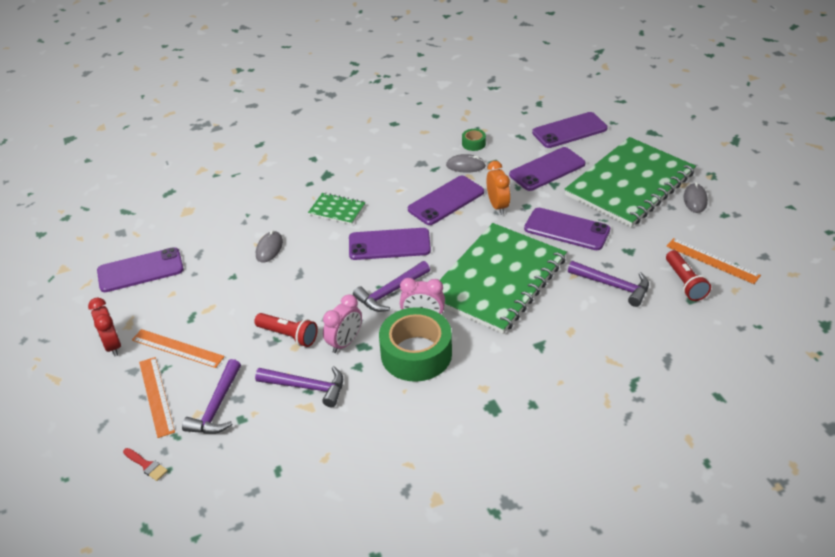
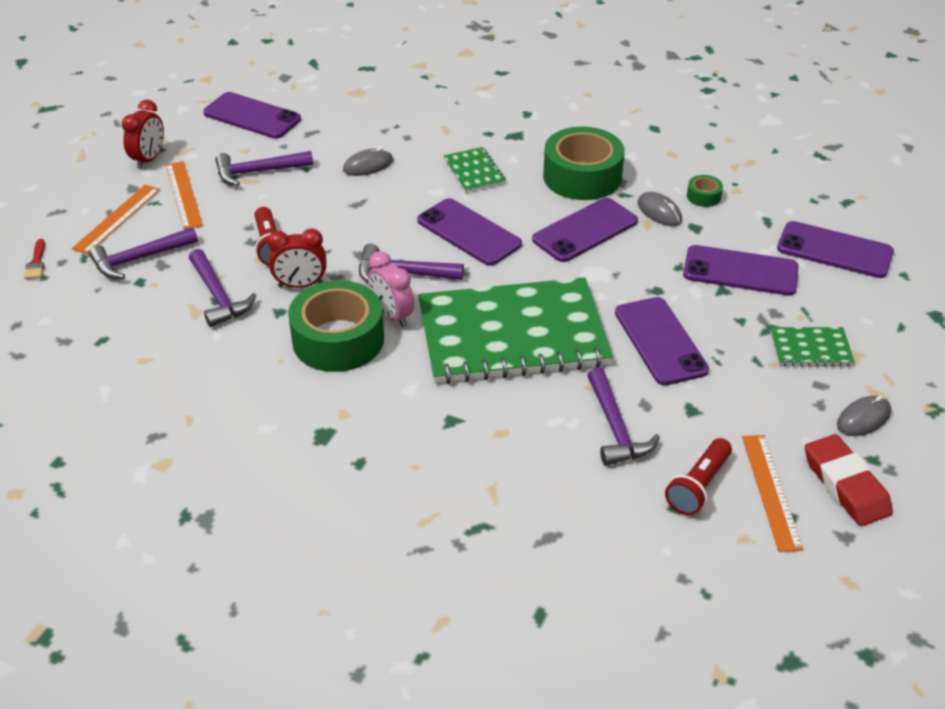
camera: 45 degrees right, 0 degrees up
(204, 300) = (258, 172): none -> purple hammer
(345, 342) = (300, 285): pink clock -> red clock
(399, 173) = (582, 176): none -> green tape
(446, 201) = (585, 230): purple phone -> purple phone turned 45 degrees counterclockwise
(497, 206) = (627, 270): orange clock -> none
(630, 184) = (810, 349): green notebook -> green notebook, size x0.42
(732, 234) = (845, 485): none -> red eraser

